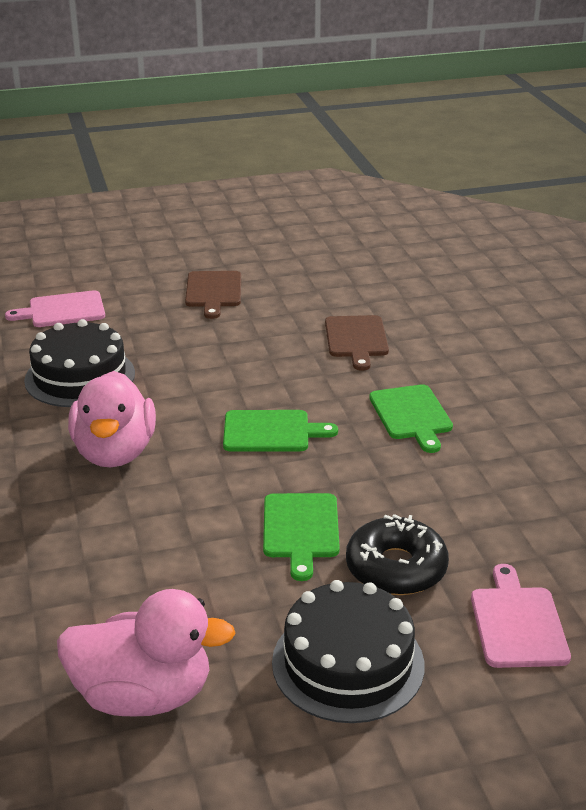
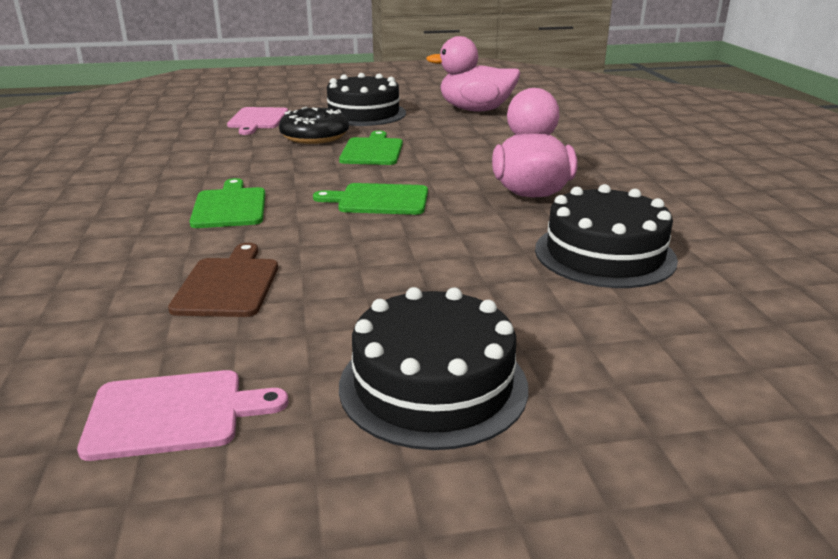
camera: 175 degrees left, 5 degrees down
(62, 310) = (703, 356): pink cutting board -> pink cutting board (173, 414)
(213, 292) = (433, 385): brown cutting board -> black cake

